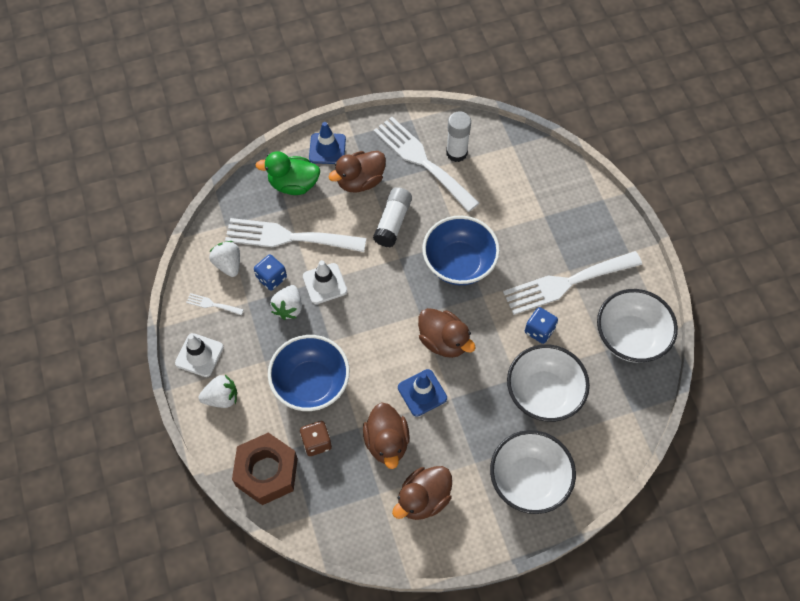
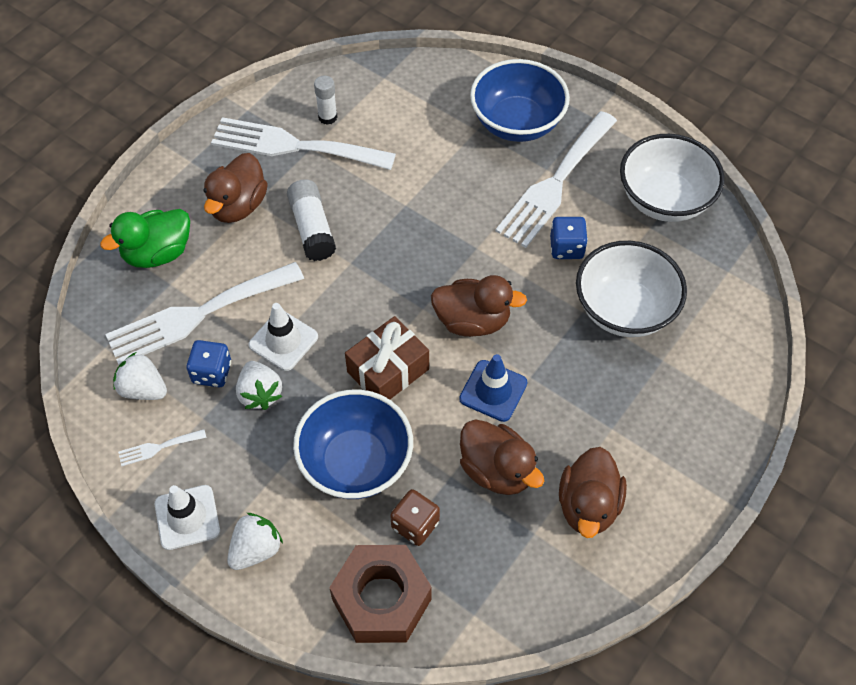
camera: 35 degrees left, 5 degrees down
(327, 149) = (169, 192): blue traffic cone -> none
(370, 340) = (388, 371): none -> brown gift
(456, 153) = (327, 117): white glue stick -> white glue stick, size x0.66
(459, 263) = (423, 229): blue bowl -> blue bowl (517, 123)
(529, 480) = (683, 409): white bowl -> none

